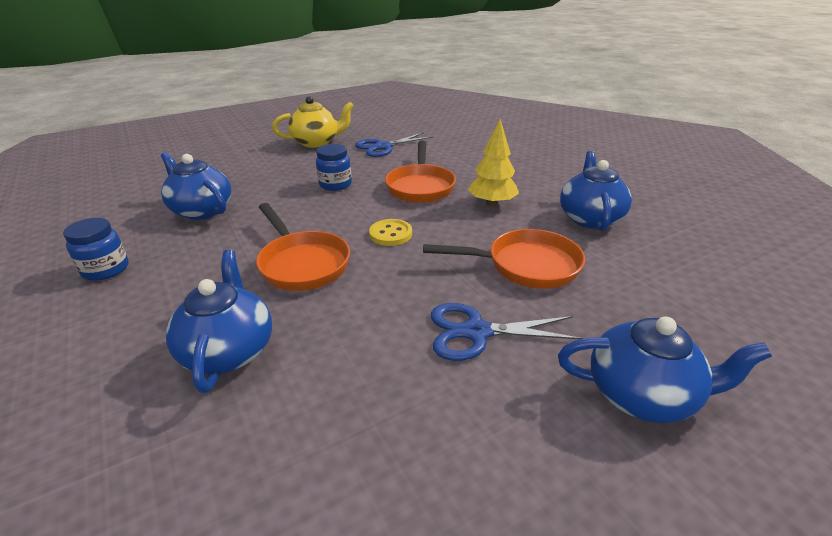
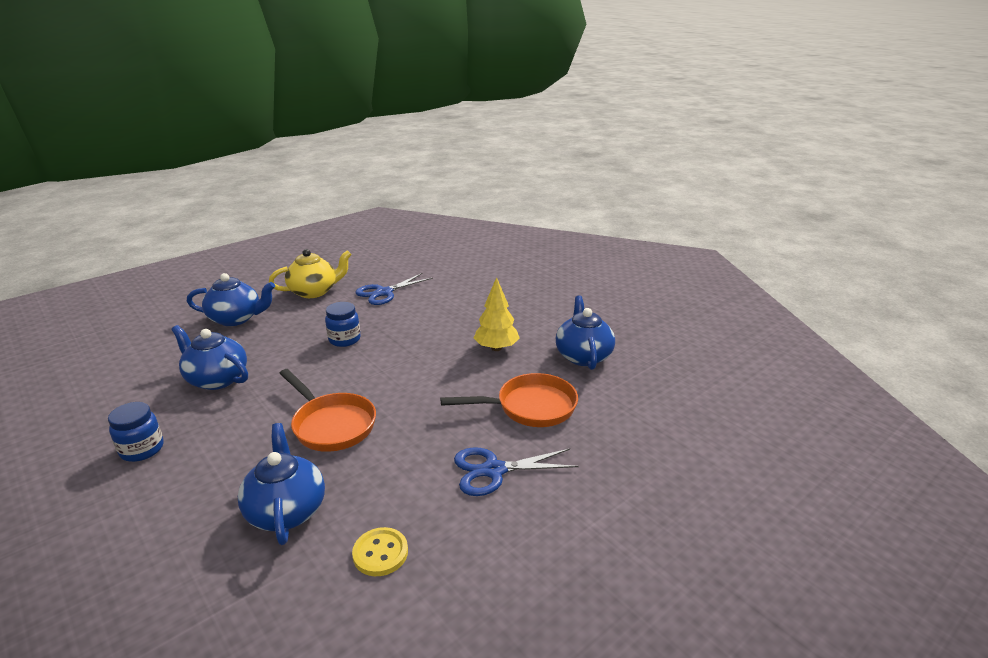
camera: 10 degrees left, 5 degrees down
(390, 234) = (407, 388): yellow button -> yellow button (380, 553)
(420, 186) = (428, 335): orange pan -> none
(642, 395) = (622, 505): blue teapot -> blue teapot (236, 319)

